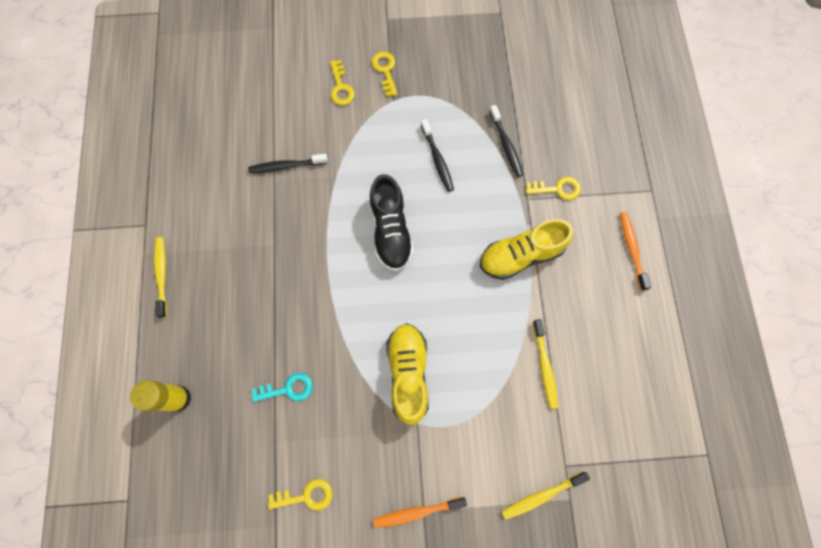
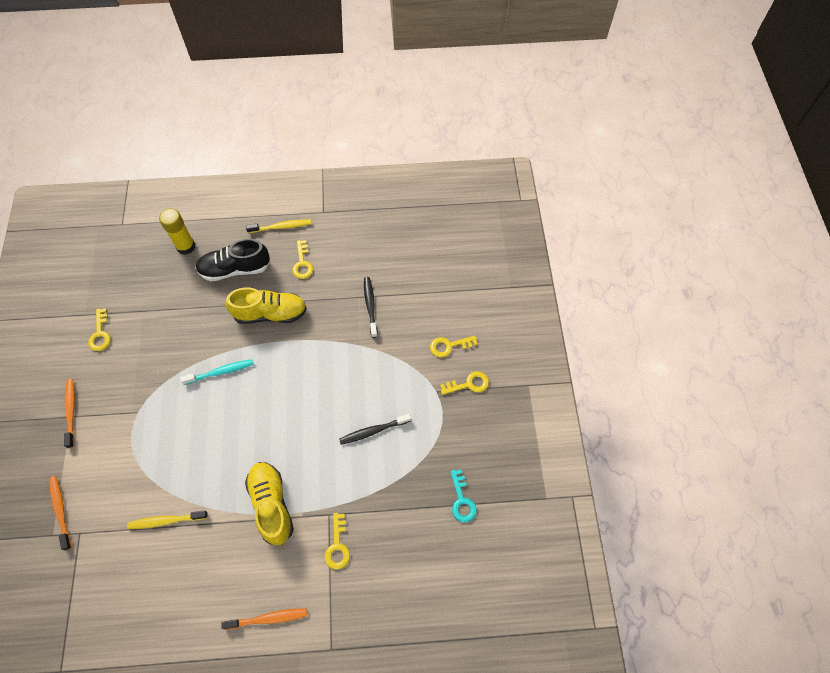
camera: 90 degrees right, 10 degrees down
(220, 245) = (302, 263): none -> yellow key
(288, 389) = (181, 317): turquoise key -> turquoise key (462, 500)
(366, 328) = (220, 372): none -> turquoise toothbrush
(390, 231) = (305, 390): black shoe -> black shoe (235, 269)
(408, 373) = (178, 405): yellow shoe -> yellow shoe (270, 313)
(506, 145) = (387, 496): black toothbrush -> none
(541, 495) = (61, 511): yellow toothbrush -> orange toothbrush

